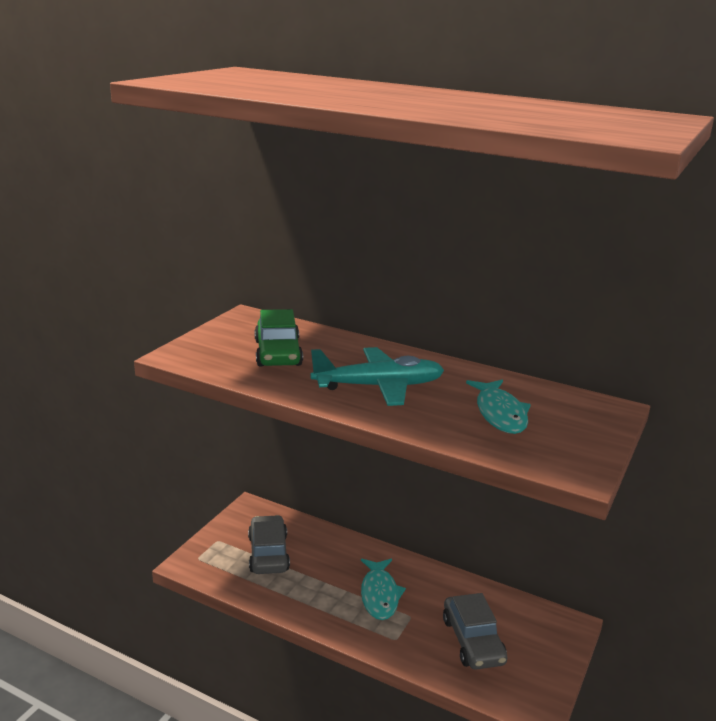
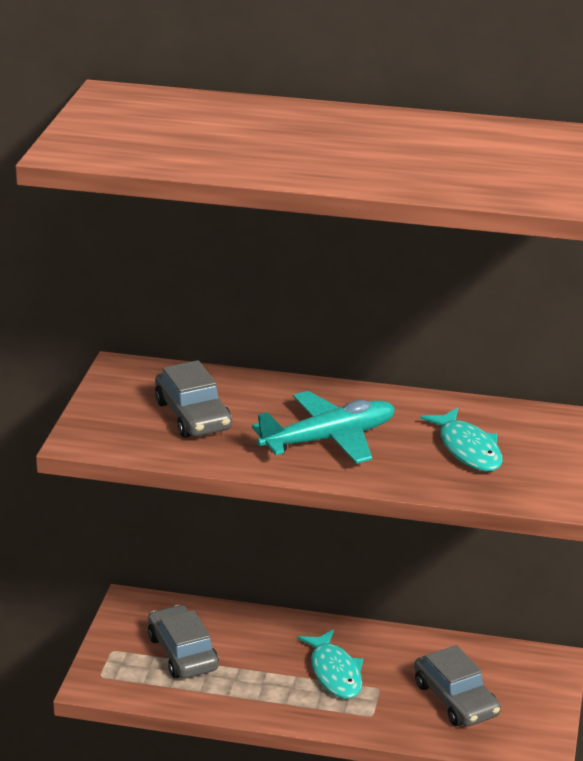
camera: 15 degrees left, 5 degrees up
(278, 353) = (193, 416): green car -> grey car

